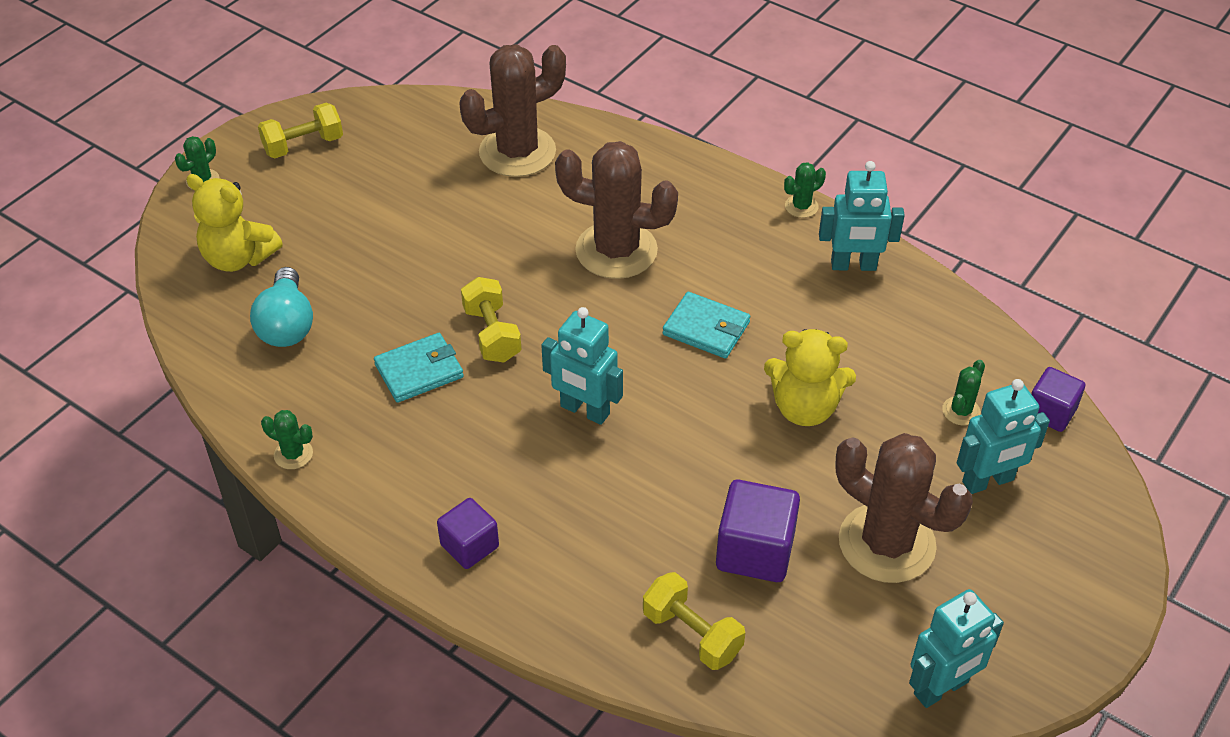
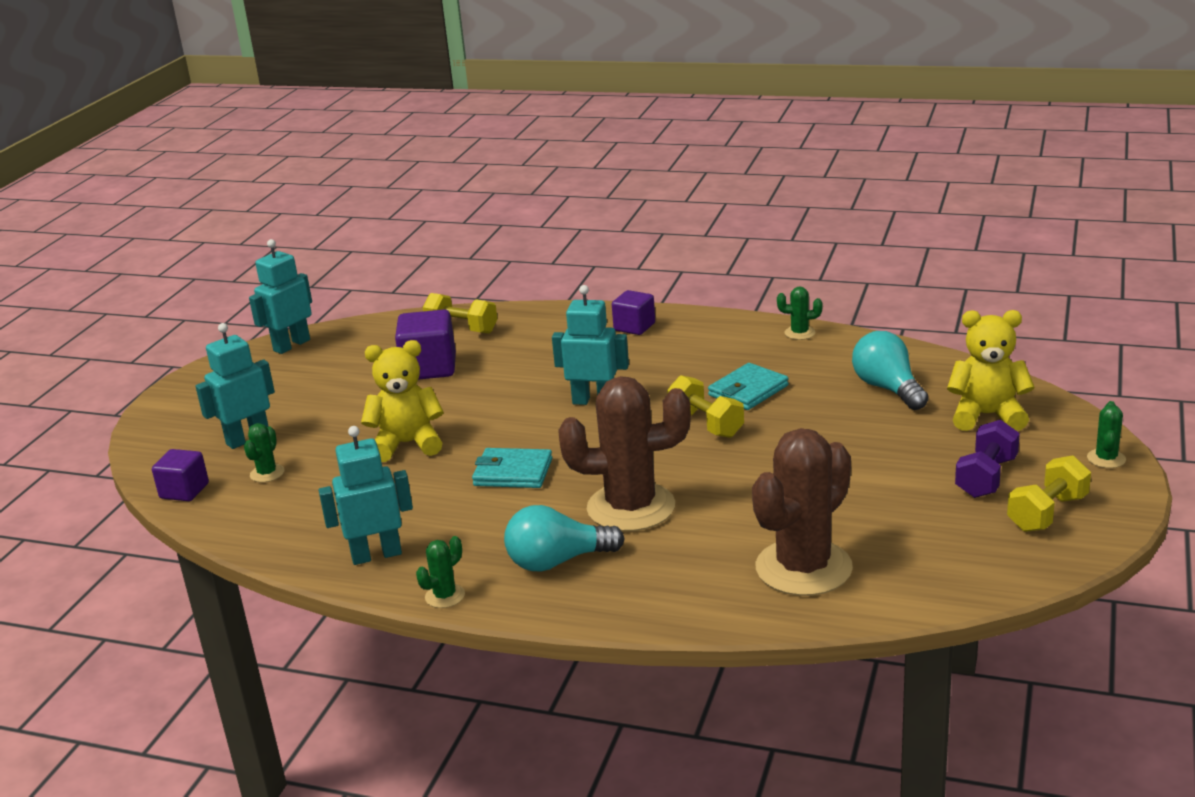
camera: 165 degrees right, 20 degrees down
(311, 191) = (986, 477): none -> purple dumbbell
(700, 213) = (558, 561): none -> turquoise light bulb
(886, 543) = (331, 392): brown cactus -> none

